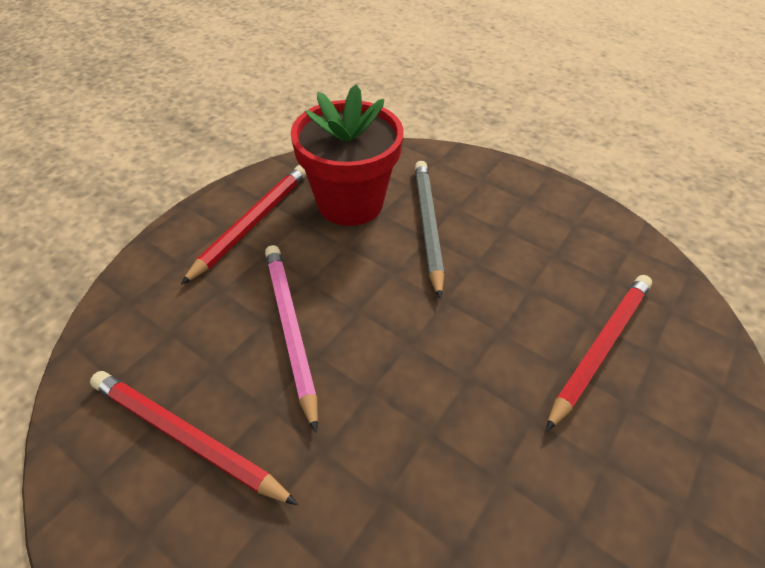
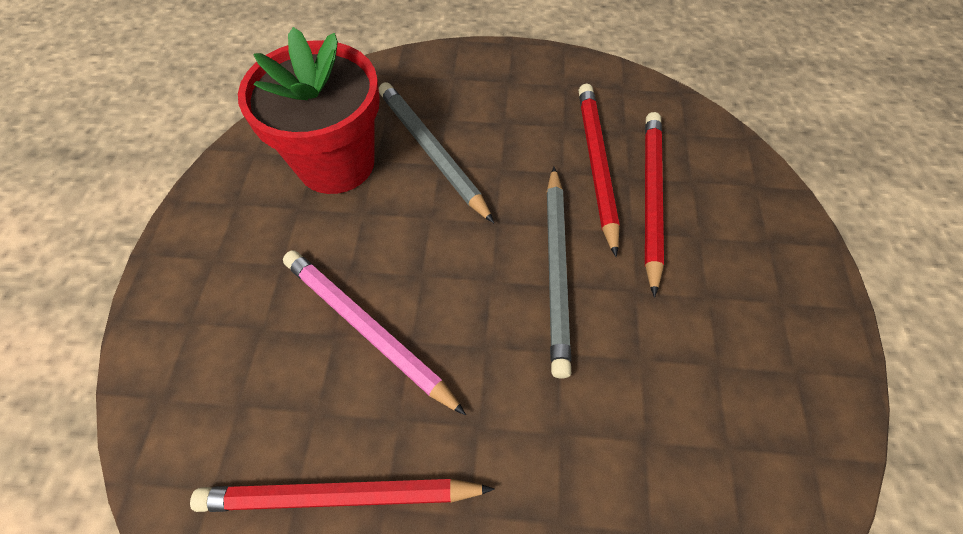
camera: 30 degrees left, 10 degrees up
(252, 223) = (242, 236): red pencil -> red pencil (596, 165)
(471, 363) = (556, 270): none -> grey pencil

